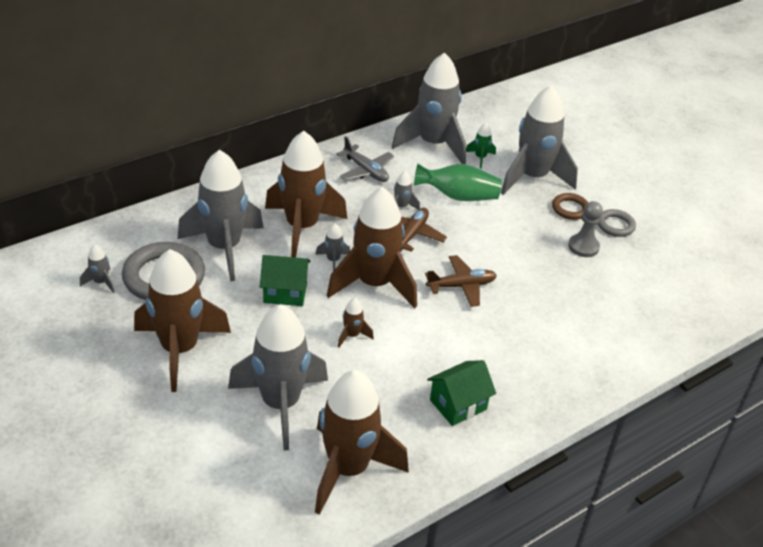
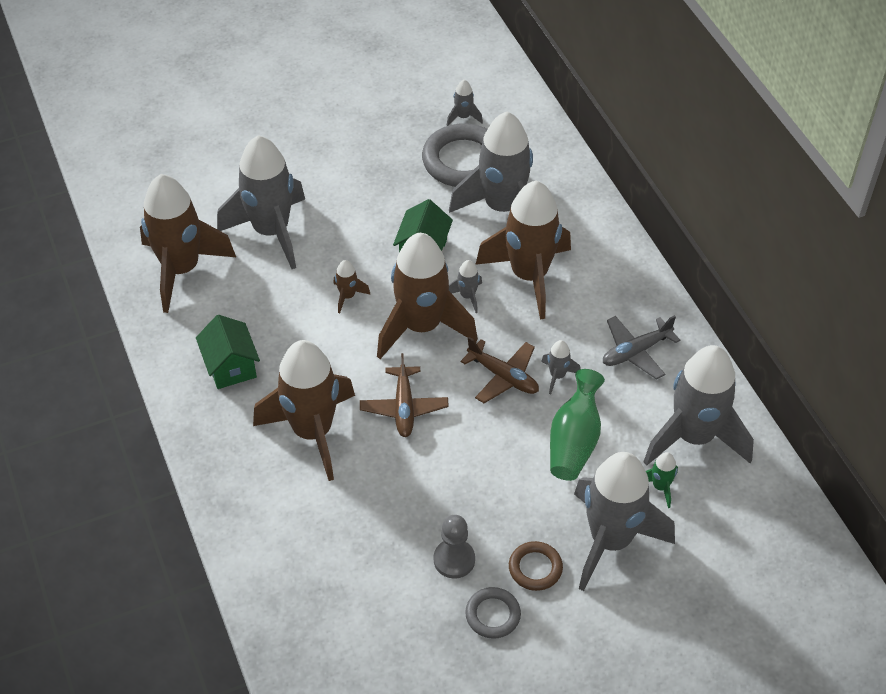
camera: 105 degrees right, 10 degrees up
(179, 350) = (359, 167): brown rocket -> brown rocket (312, 432)

